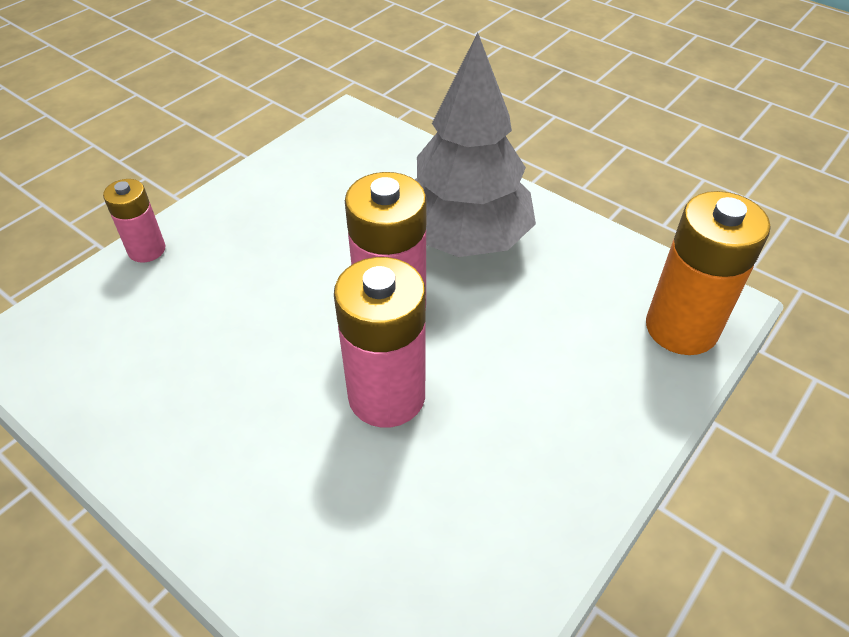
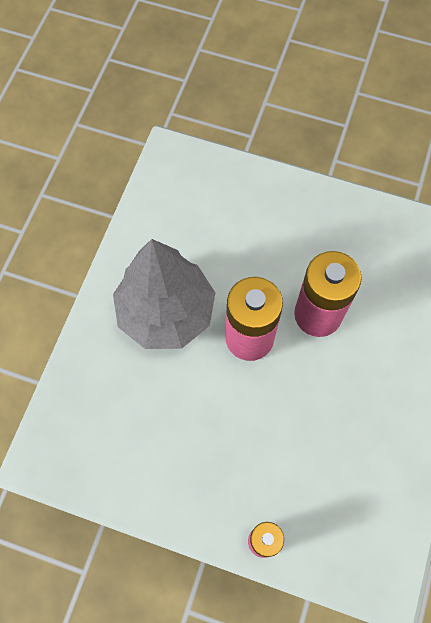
camera: 110 degrees left, 20 degrees up
(681, 328) = (200, 172): orange battery -> none

